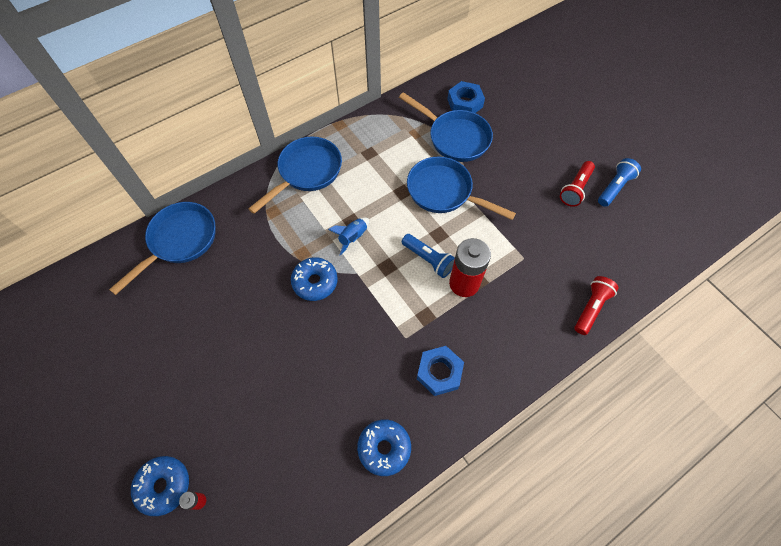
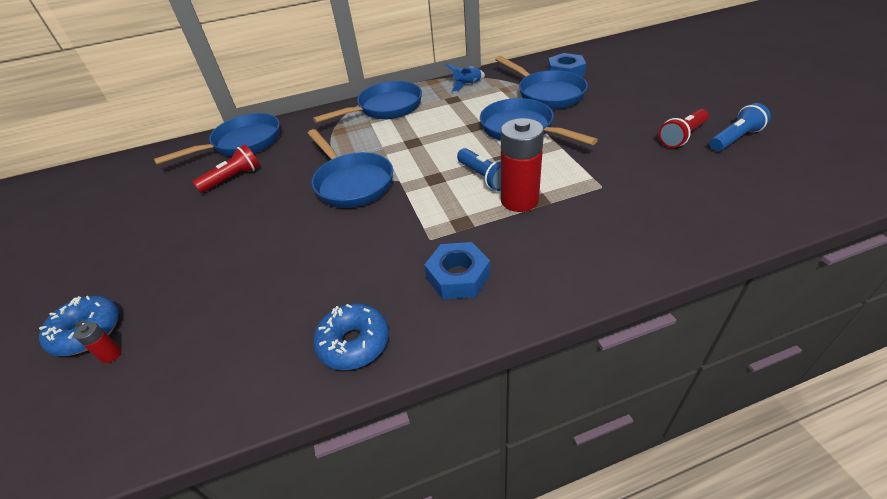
camera: 20 degrees right, 20 degrees down
(315, 282) = (352, 183): blue donut -> blue pan
(353, 237) = (408, 154): blue rocket -> blue rocket (467, 85)
(591, 308) = (687, 240): red flashlight -> red flashlight (233, 178)

